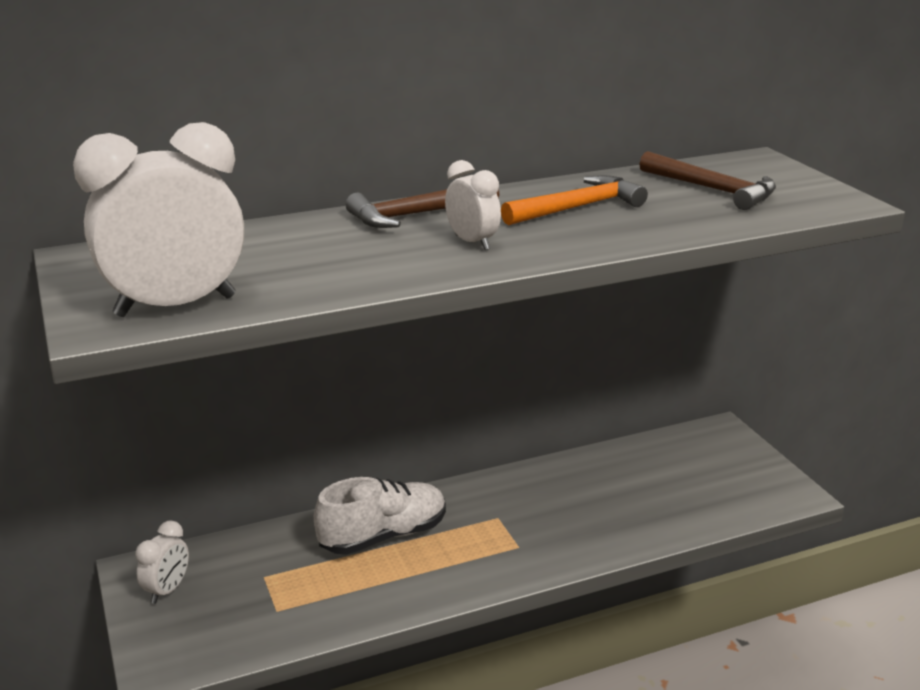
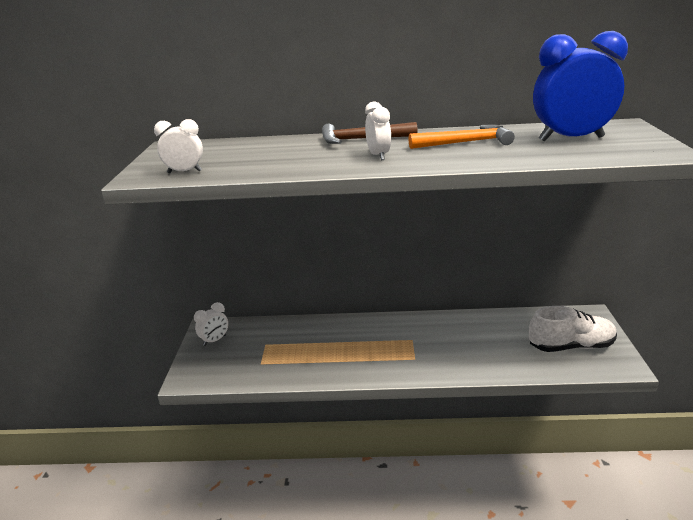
camera: 25 degrees right, 0 degrees up
(176, 306) = (184, 172): white clock -> white clock, size x0.50
(383, 536) = (340, 336): white shoe -> white shoe (571, 346)
(712, 189) = (571, 139): brown hammer -> blue clock

